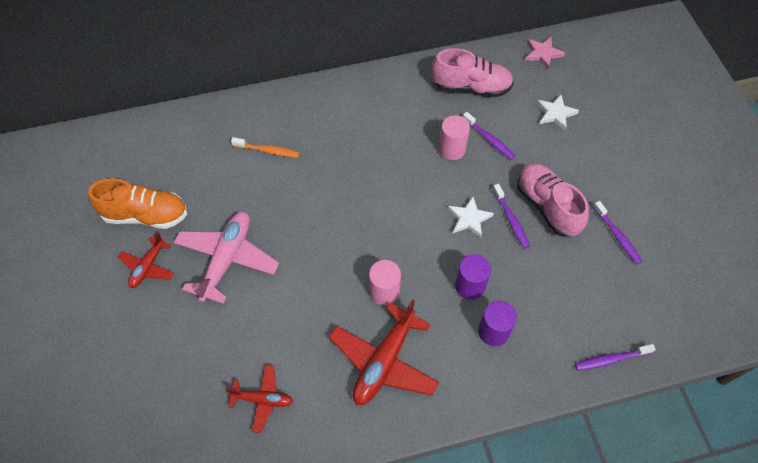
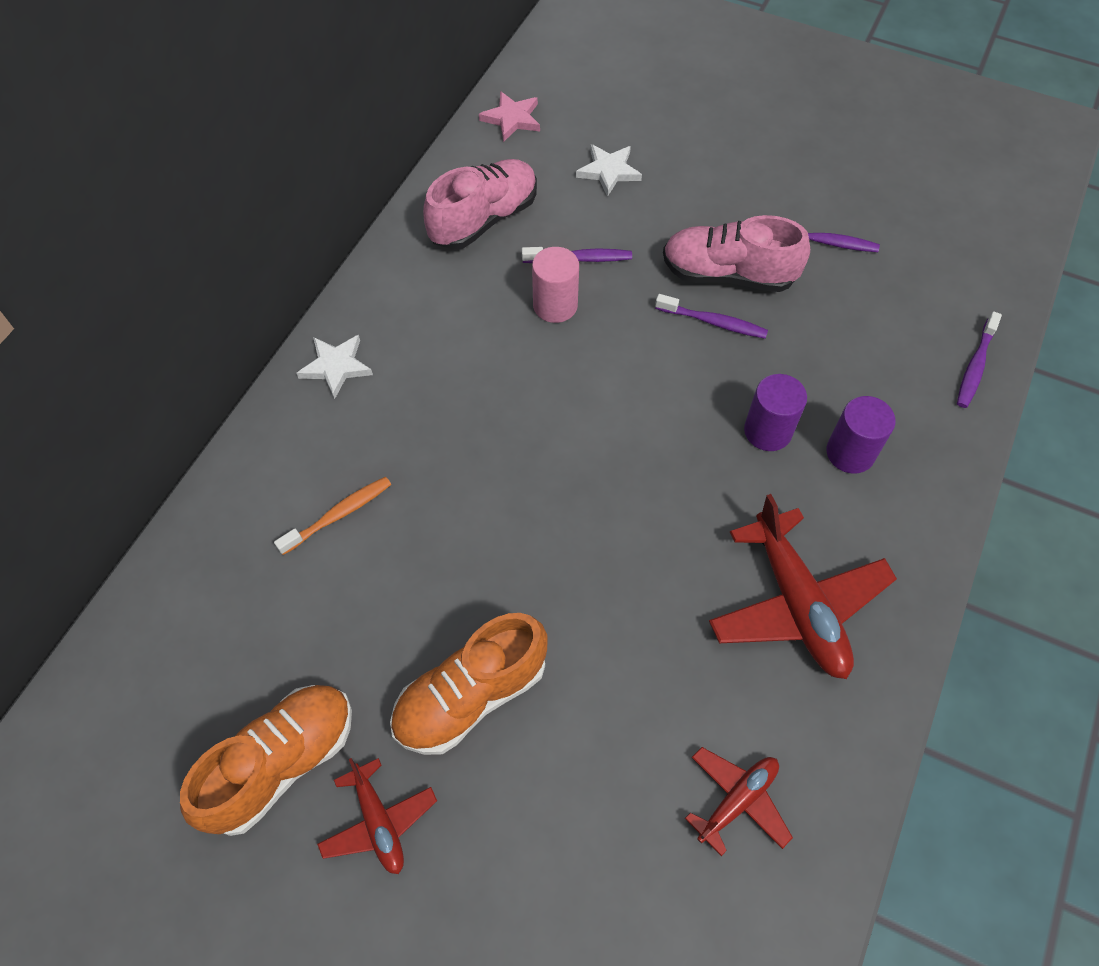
camera: 50 degrees left, 0 degrees up
(227, 259) = (471, 696): pink plane -> orange shoe
(384, 291) = (696, 530): pink cylinder -> none
(469, 218) = (673, 362): white star -> white star (336, 366)

